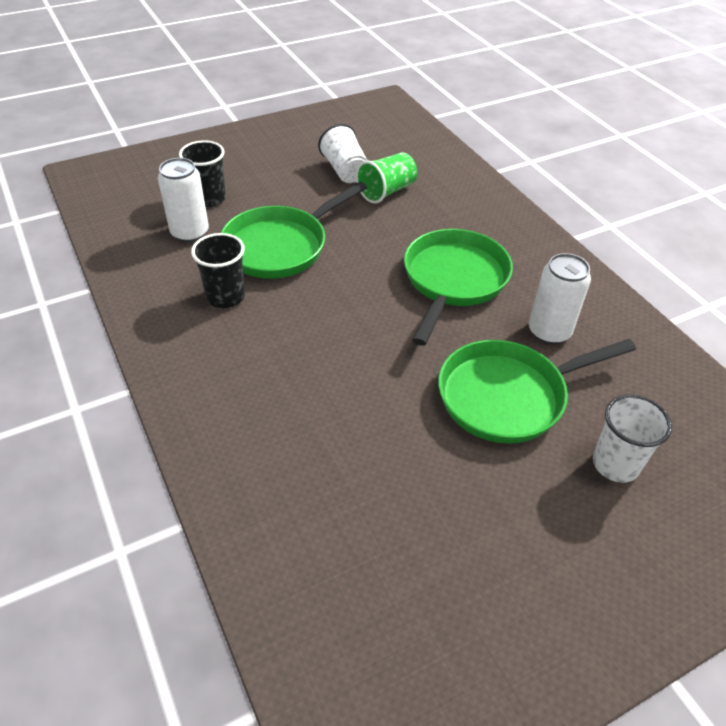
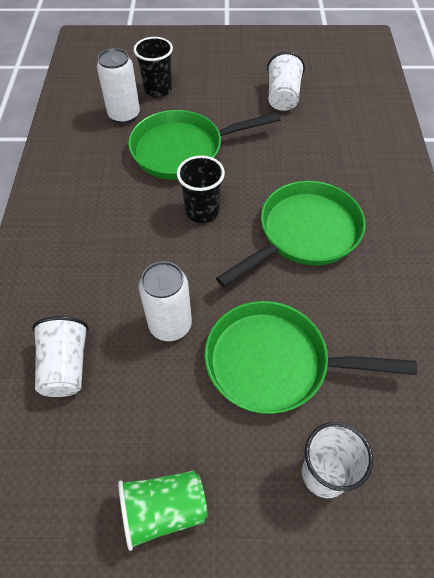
camera: 30 degrees right, 10 degrees up
(225, 297) = (113, 179): black cup -> black cup (202, 211)
(311, 484) = (66, 366): none -> white cup
(386, 191) = (305, 128): green cup -> green cup (163, 510)
(549, 331) = (356, 317): white can -> white can (170, 325)

